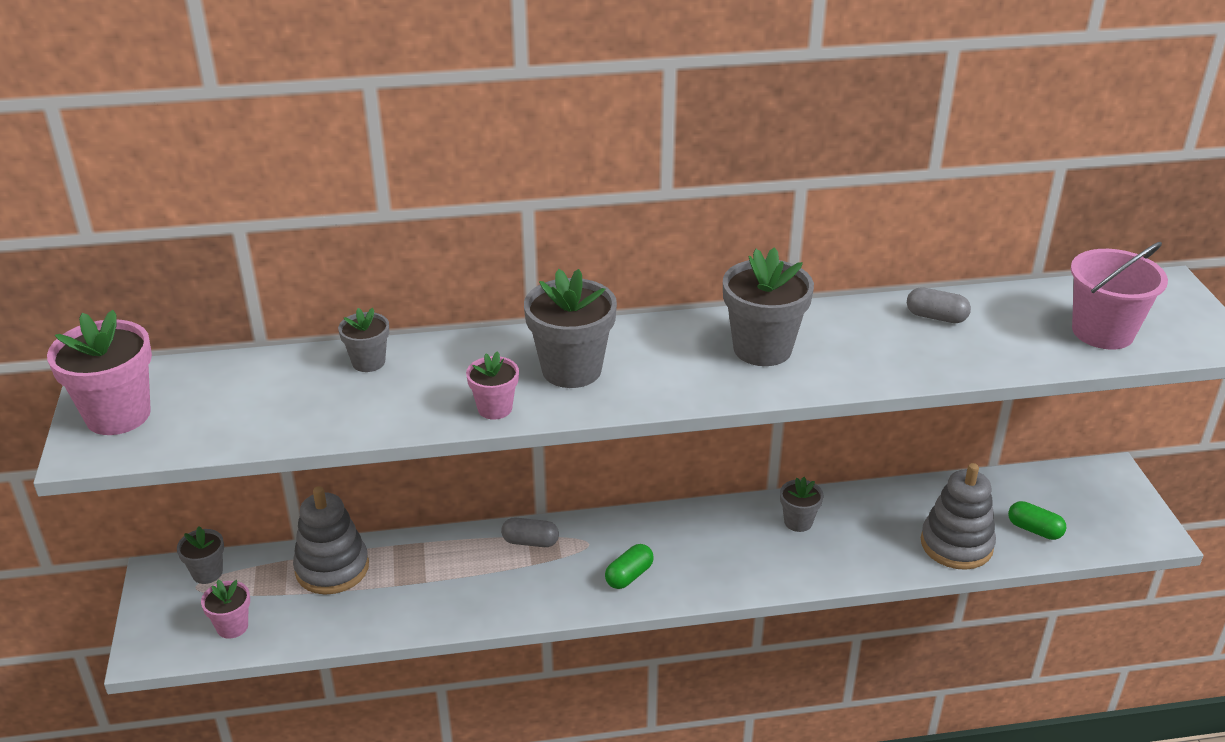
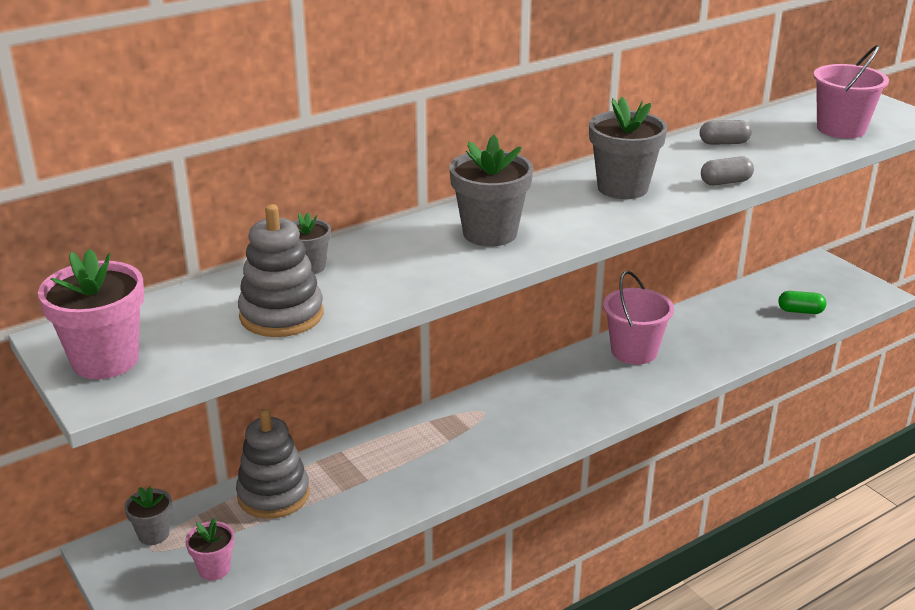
camera: 25 degrees left, 5 degrees down
(495, 408) = (454, 273): pink flower pot -> none
(530, 542) = (434, 424): grey capsule -> grey capsule (725, 182)
(629, 575) = (535, 425): green capsule -> none
(798, 522) = (634, 351): grey flower pot -> pink bucket
(956, 544) = (757, 335): grey stacking toy -> grey stacking toy (281, 315)

